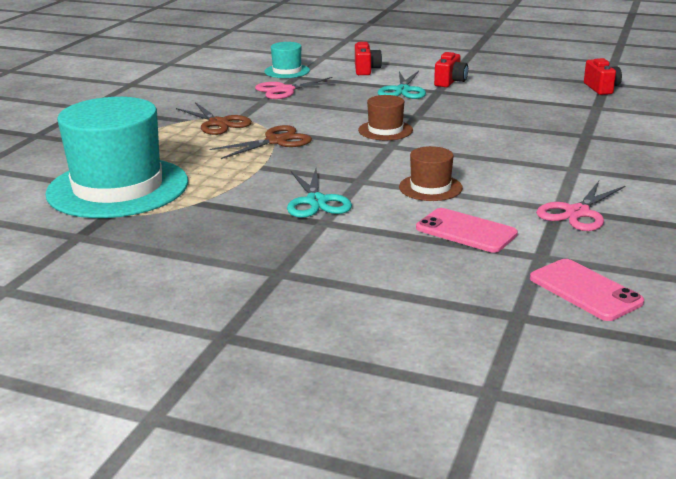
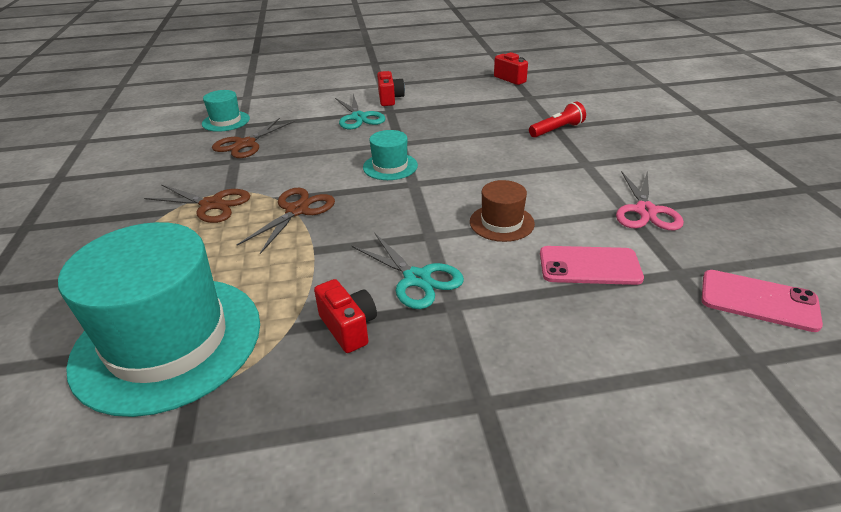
camera: 30 degrees left, 10 degrees up
(285, 90) = (245, 144): pink scissors -> brown scissors
(366, 70) = (302, 103): red camera -> red camera (348, 327)
(385, 130) = (390, 166): brown hat -> turquoise hat
(584, 138) = (557, 130): none -> red flashlight

